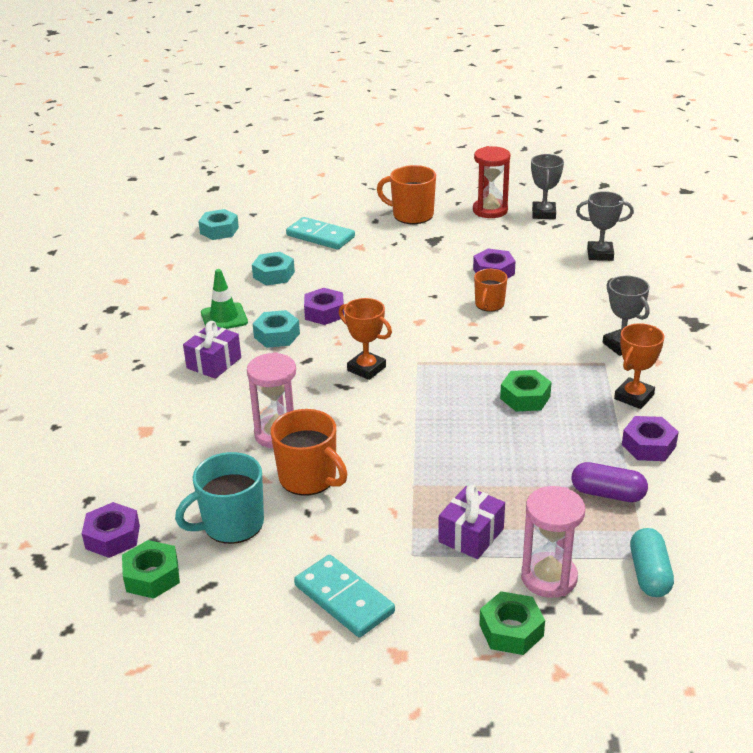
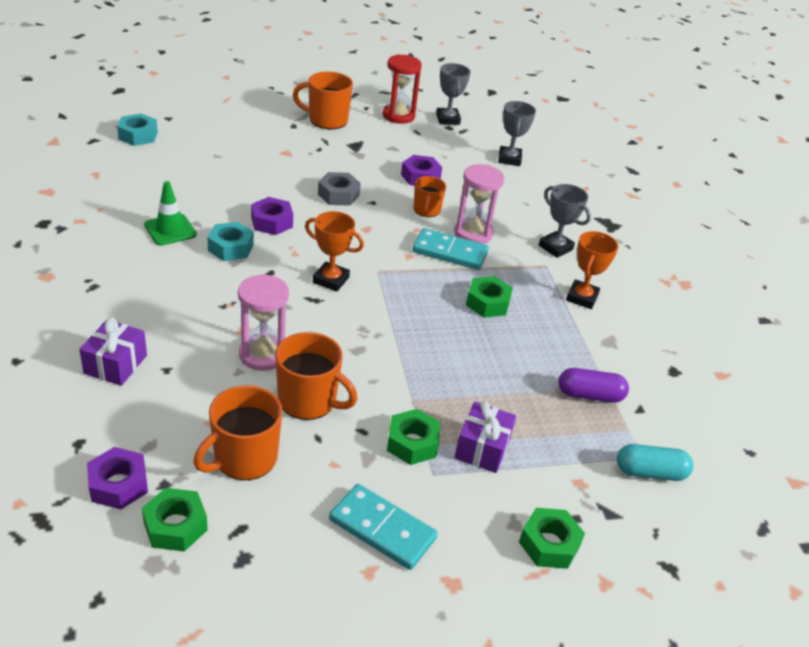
camera: 20 degrees left, 5 degrees up
(214, 363) = (174, 280): purple gift -> purple gift (115, 364)
(232, 524) = (244, 458): turquoise mug -> orange mug
(273, 275) = (208, 183): turquoise nut -> none
(320, 236) = (244, 142): turquoise domino -> turquoise domino (450, 252)
(400, 288) = (338, 195): none -> grey nut
(400, 524) = (412, 443): none -> green nut
(549, 578) = (565, 485): pink hourglass -> pink hourglass (473, 233)
(600, 254) = (509, 159): grey trophy -> grey trophy turned 75 degrees counterclockwise
(648, 445) = (609, 345): purple nut -> none
(649, 574) = (650, 472): turquoise capsule -> turquoise capsule turned 75 degrees counterclockwise

